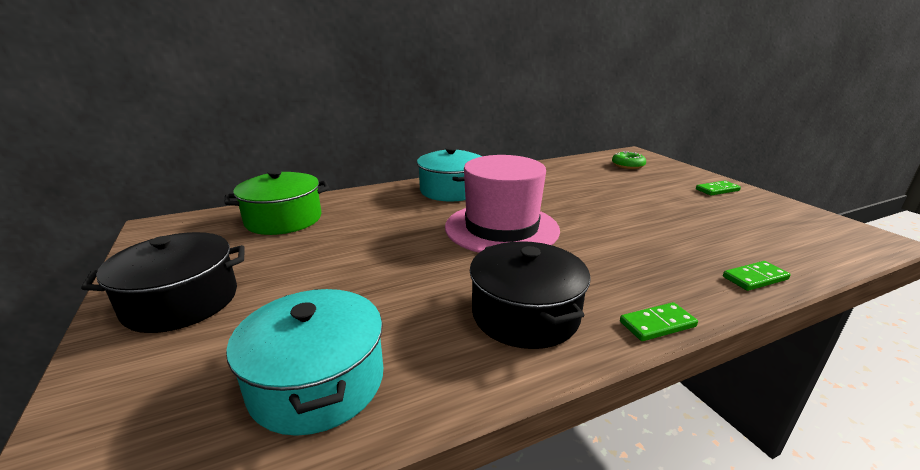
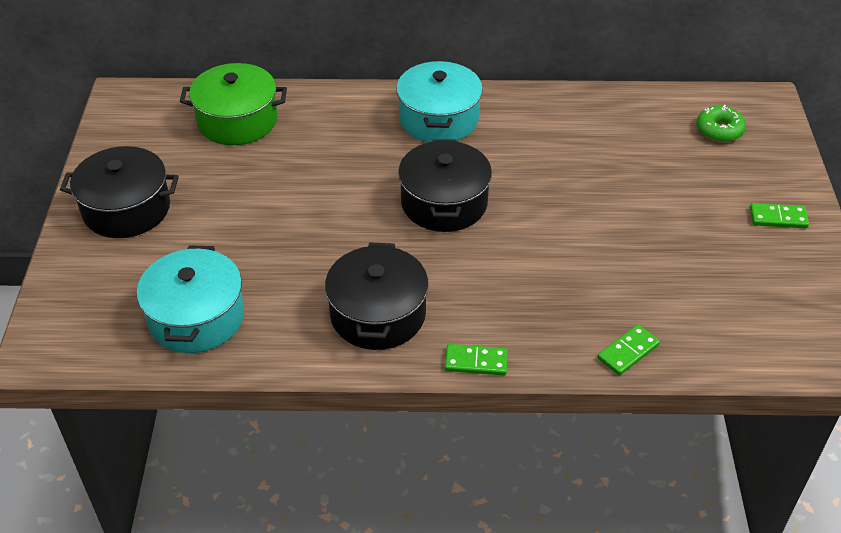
camera: 25 degrees right, 20 degrees up
(501, 228) = (444, 203): pink hat -> black pot
(755, 278) = (628, 352): green domino -> green domino turned 45 degrees counterclockwise

